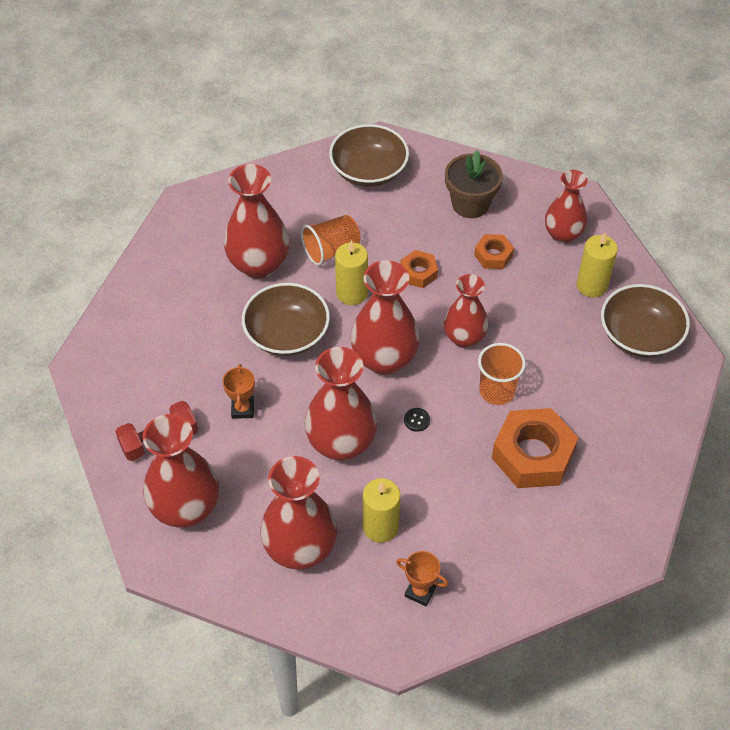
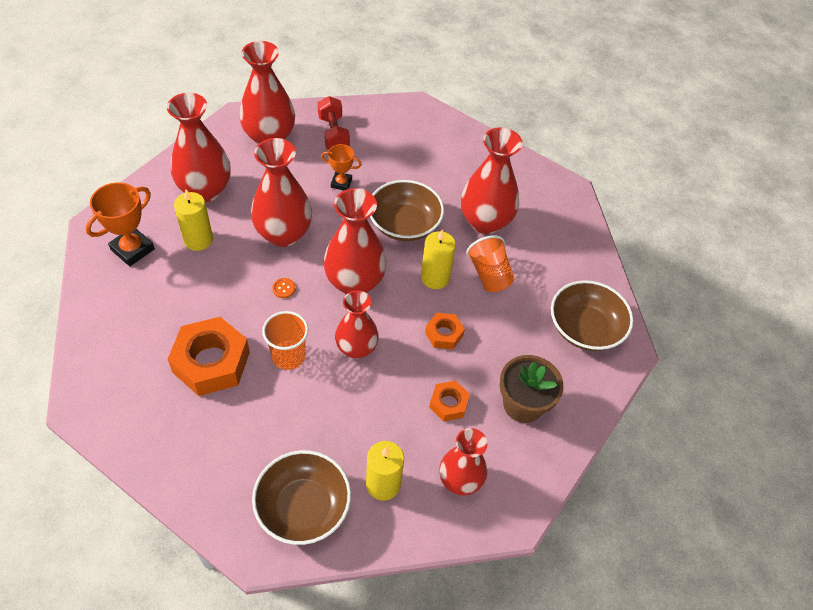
camera: 100 degrees right, 0 degrees up
(417, 420) = (284, 288): black button -> orange button
(420, 591) = (132, 249): orange trophy -> orange trophy, size x1.64

